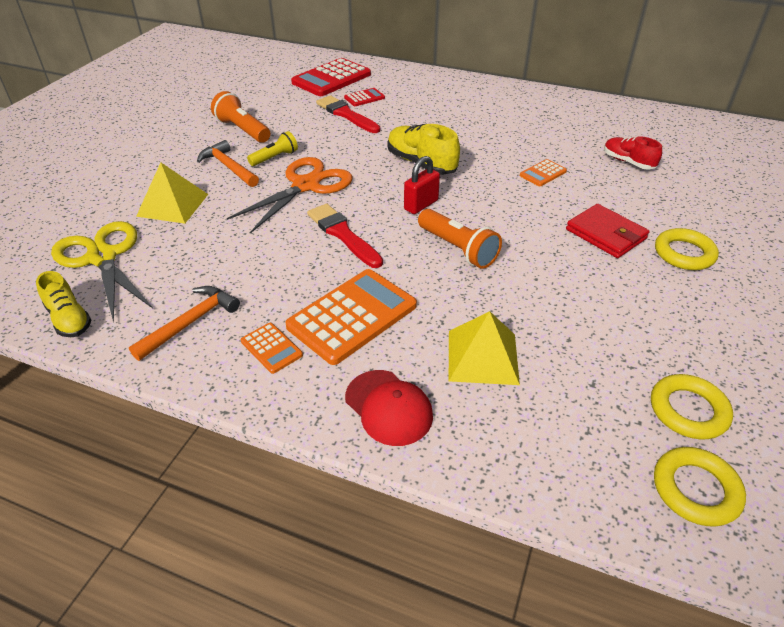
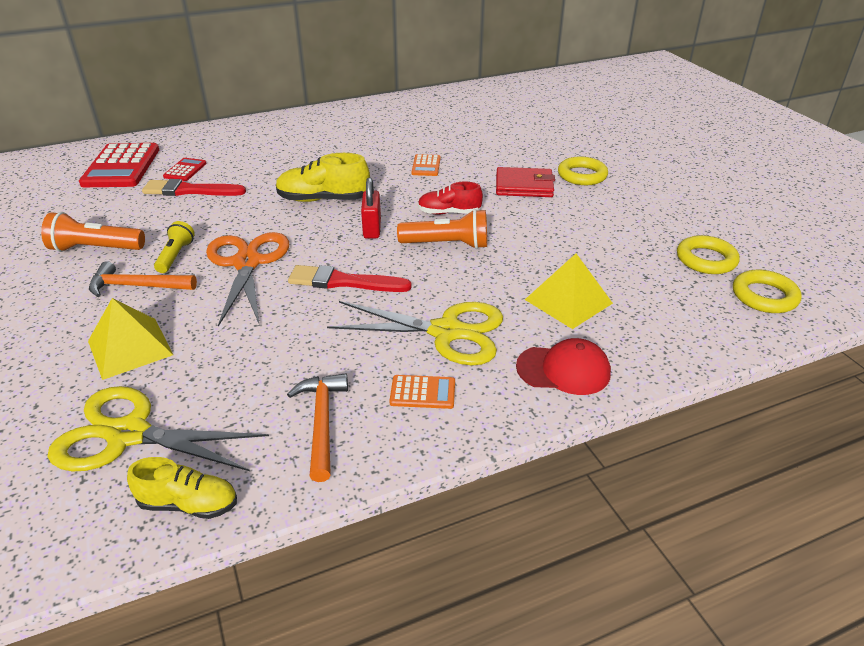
camera: 45 degrees left, 5 degrees down
(352, 316) = (446, 332): orange calculator -> yellow scissors
(628, 162) = (469, 134): red shoe -> red shoe (449, 213)

